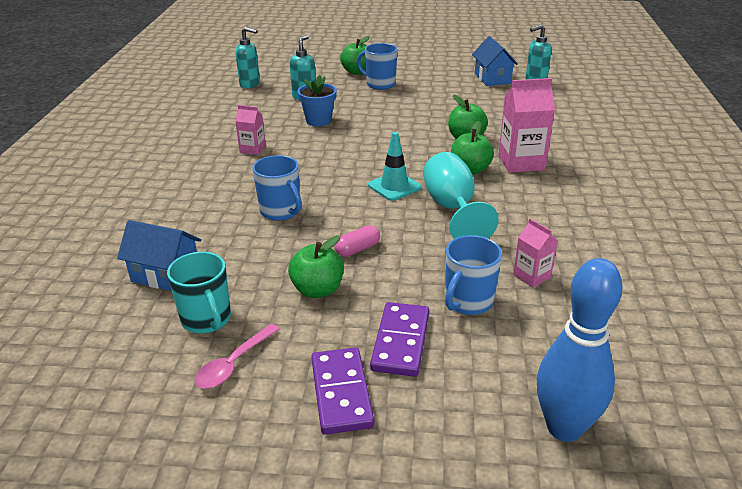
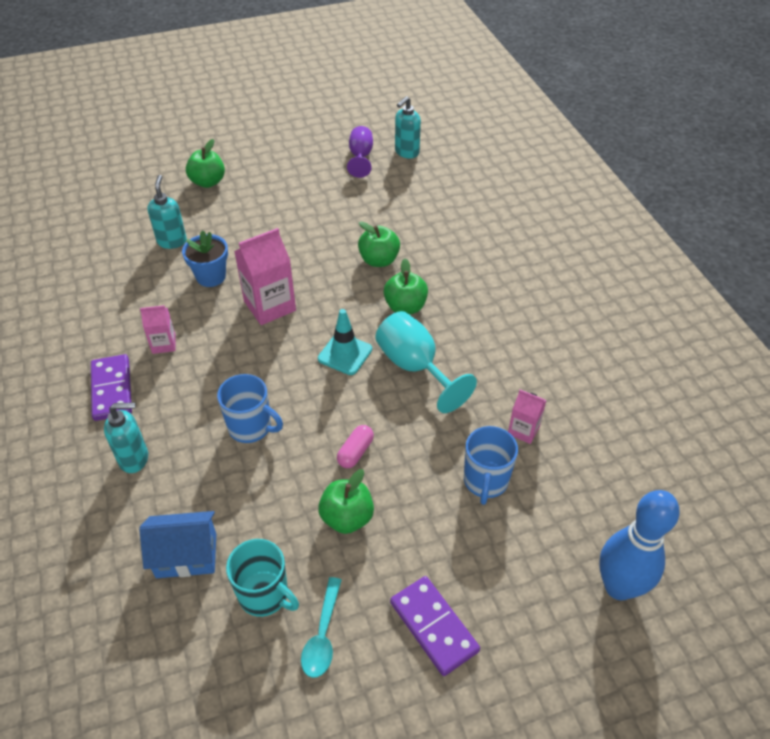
camera: 25 degrees left, 15 degrees up
(233, 364) = (322, 635): pink spoon -> turquoise spoon
(250, 84) = (93, 236): turquoise soap dispenser -> turquoise soap dispenser (134, 458)
(379, 84) = (245, 197): blue mug -> none
(400, 341) = (452, 550): purple domino -> purple domino (112, 389)
(492, 78) = (360, 157): blue house -> purple goblet
(521, 162) = (448, 281): pink carton -> pink carton (270, 306)

